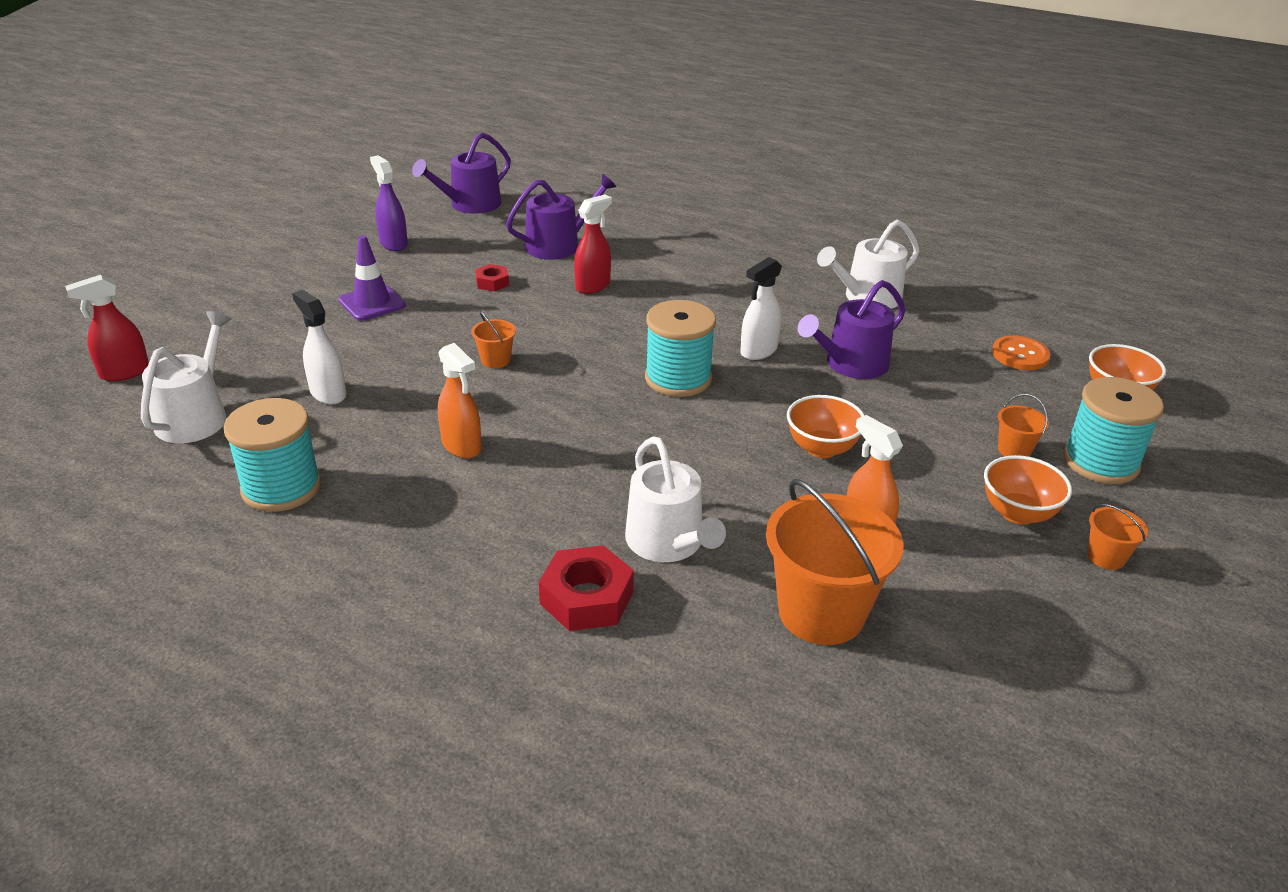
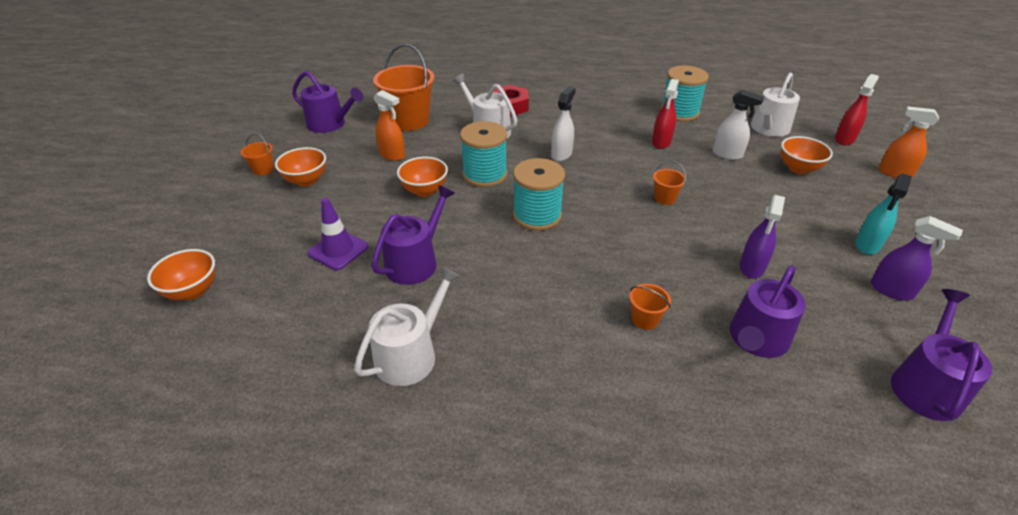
camera: 160 degrees right, 5 degrees up
(196, 416) = (768, 129): white watering can -> white watering can turned 45 degrees clockwise
(269, 352) = (798, 168): none -> orange bowl
(348, 272) = (867, 245): none -> turquoise spray bottle
(372, 303) = (803, 220): purple traffic cone -> purple traffic cone (338, 250)
(462, 446) = (623, 146): orange spray bottle -> orange spray bottle (894, 173)
(492, 282) = (751, 267): red nut -> purple spray bottle
(593, 286) = (670, 289): red spray bottle -> red spray bottle (661, 142)
(758, 351) = (492, 255): white spray bottle -> white spray bottle (561, 154)
(1000, 651) = (330, 124): none -> purple watering can
(1014, 450) = (297, 219): orange bucket -> orange bucket (645, 319)
(1020, 355) = (265, 314): orange button -> none
(1100, 462) = (238, 225): turquoise spool -> turquoise spool (485, 175)

